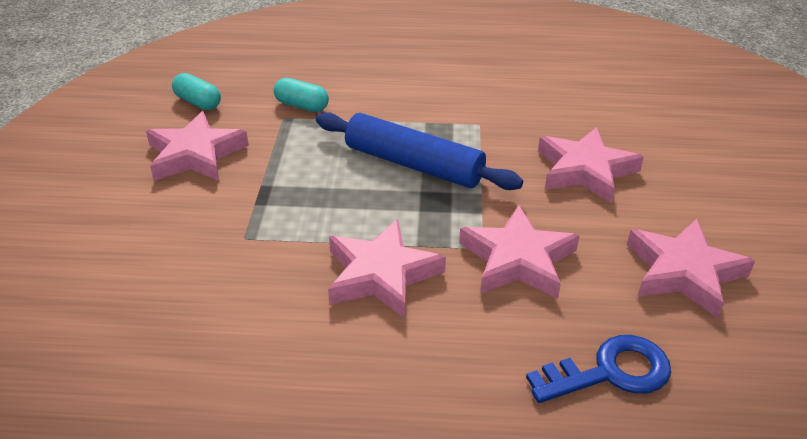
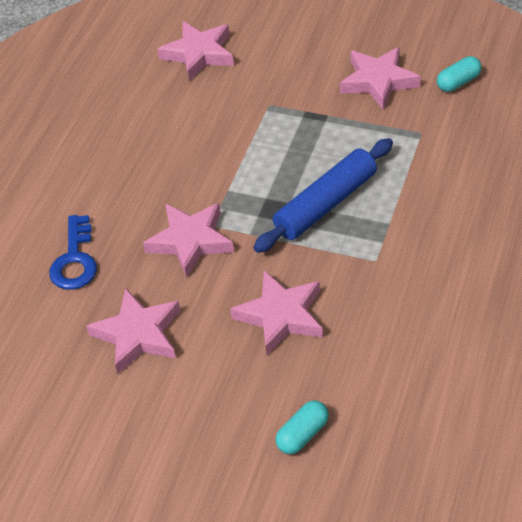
camera: 110 degrees right, 10 degrees up
(302, 106) = (437, 145): turquoise capsule -> turquoise capsule (302, 434)
(381, 274) = (205, 167): pink star -> pink star (199, 54)

